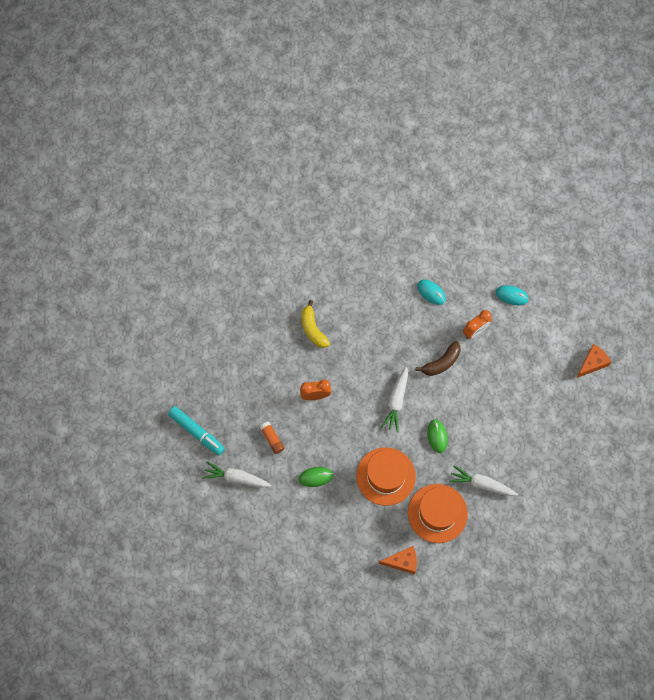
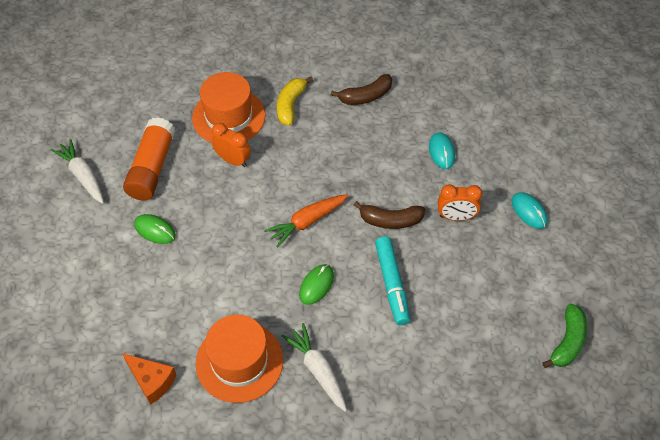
camera: 40 degrees right, 15 degrees down
(197, 432) = (93, 114): turquoise marker -> turquoise marker (392, 284)
(272, 439) = (152, 167): orange glue stick -> orange glue stick, size x2.02
(352, 286) = (365, 96): none -> brown banana
(385, 476) = (223, 282): orange hat -> orange hat (228, 116)
(396, 401) = (307, 222): white carrot -> orange carrot
(592, 363) = (567, 342): orange cheese -> green banana

